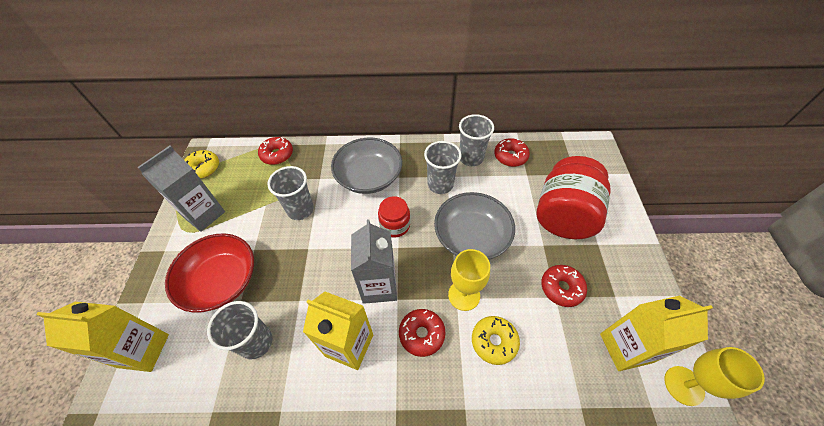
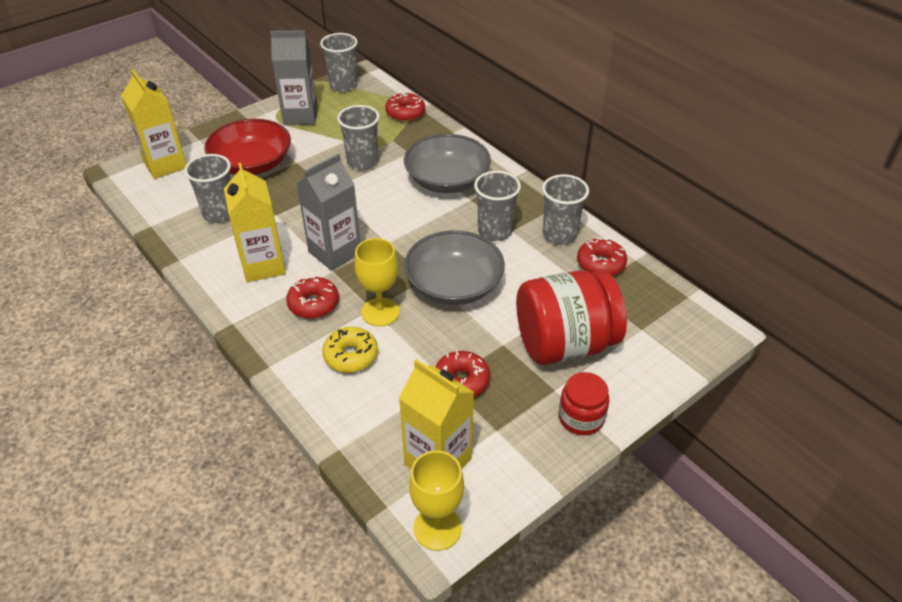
camera: 50 degrees right, 10 degrees down
(203, 168) = (343, 86): yellow donut -> grey cup
(395, 225) = (410, 227): red jar -> red jar (581, 417)

